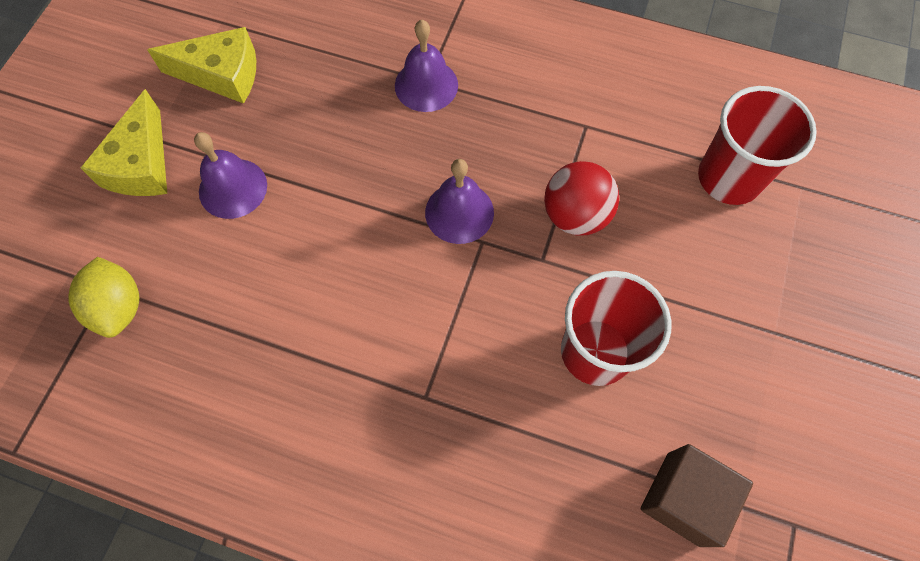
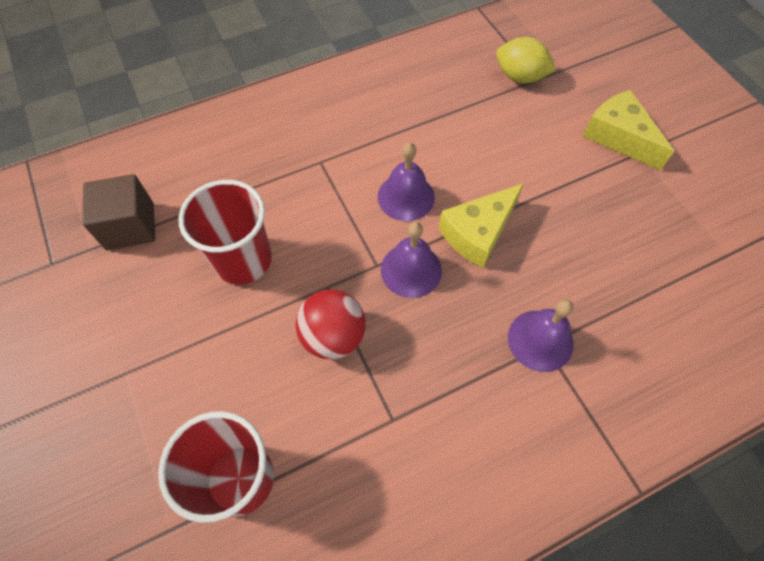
camera: 135 degrees right, 5 degrees down
(222, 75) = (666, 221): yellow cheese -> yellow cheese (478, 233)
(233, 188) = (555, 168): purple bell -> purple bell (406, 197)

